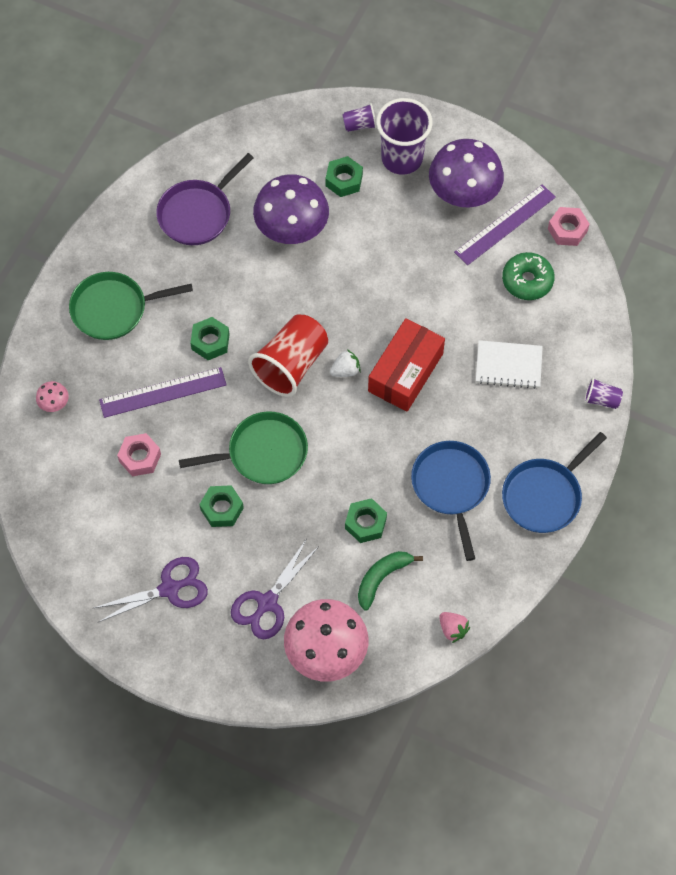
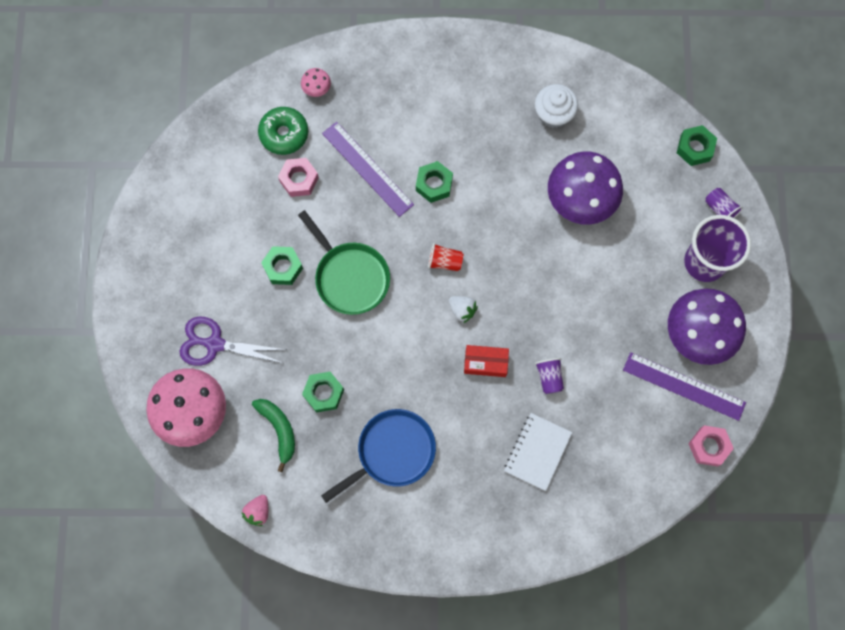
camera: 65 degrees right, 10 degrees up
(113, 309) = (426, 91): green pan -> none
(169, 589) = (193, 259): purple scissors -> none
(197, 214) = (553, 114): purple pan -> white cupcake
(291, 365) = (444, 261): red cup -> red cup, size x0.47
(344, 180) = (653, 222): green nut -> green nut (695, 148)
(382, 578) = (279, 430): green banana -> green banana turned 45 degrees clockwise
(405, 372) = (485, 363): red box -> red box, size x0.57
(508, 365) = (537, 452): white notebook -> white notebook turned 45 degrees clockwise
(527, 280) = (634, 432): green donut -> green donut (284, 134)
(544, 496) = (421, 539): blue pan -> none
(601, 399) = (544, 552): purple cup -> purple cup (549, 377)

